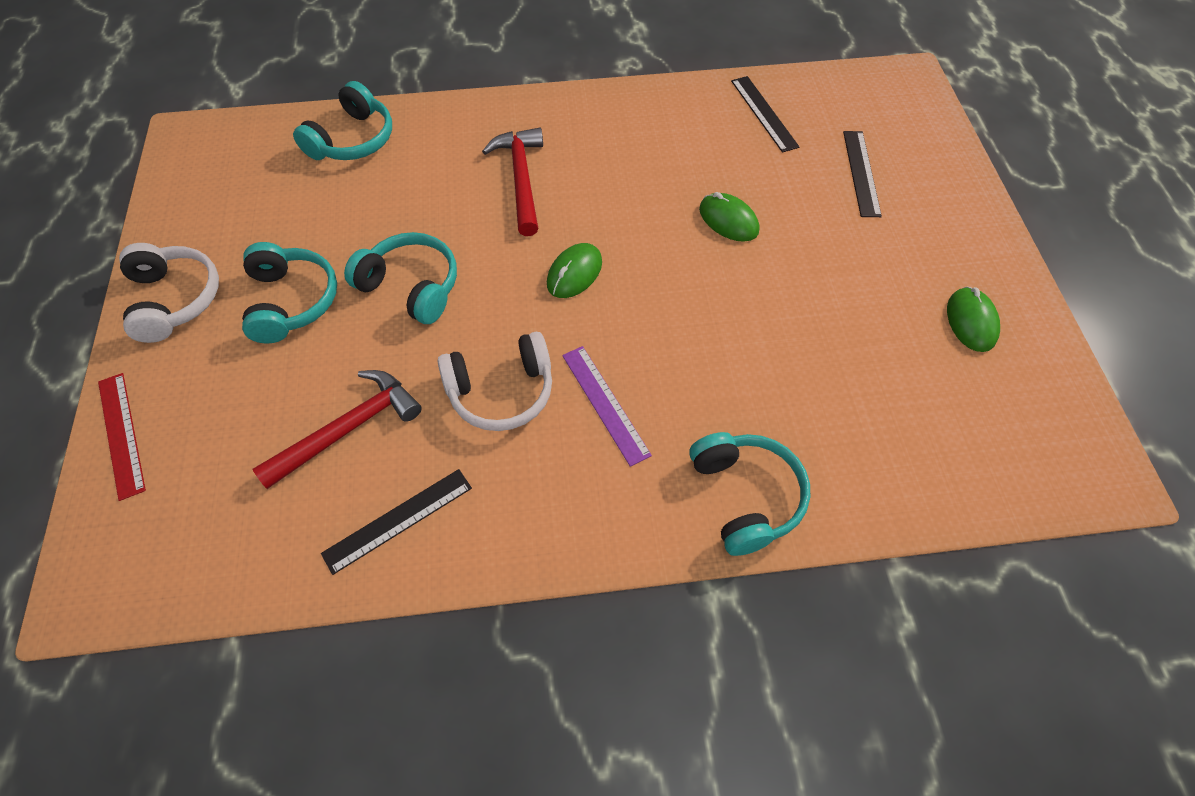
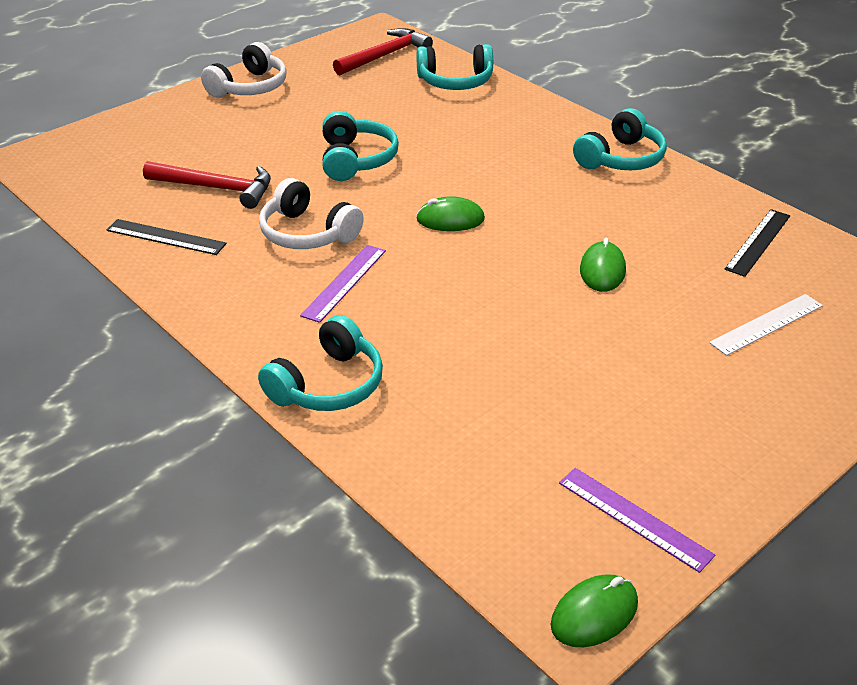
camera: 55 degrees right, 20 degrees down
(121, 434) = (139, 117): red ruler -> none
(291, 301) = (292, 124): turquoise headphones -> turquoise headphones (621, 158)
(521, 179) = (512, 159): red hammer -> red hammer (385, 55)
(861, 173) = (767, 324): black ruler -> white ruler
(971, 321) = (668, 459): green mouse -> green mouse (594, 614)
(1021, 380) = (634, 518): none -> purple ruler

